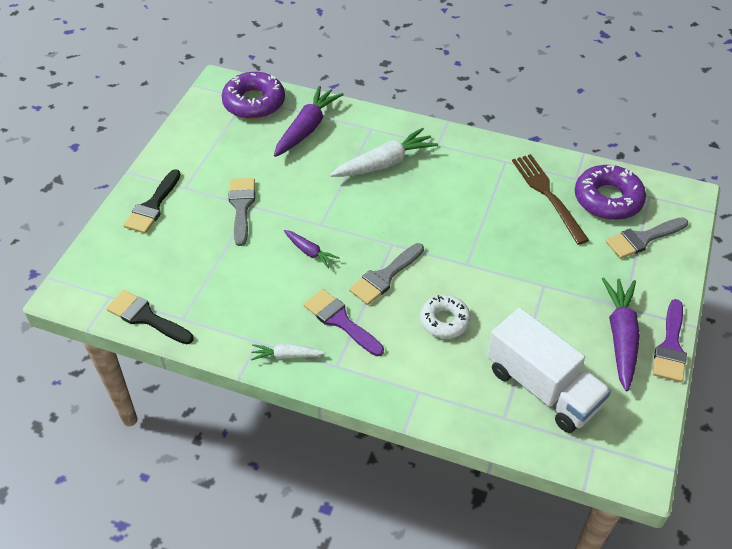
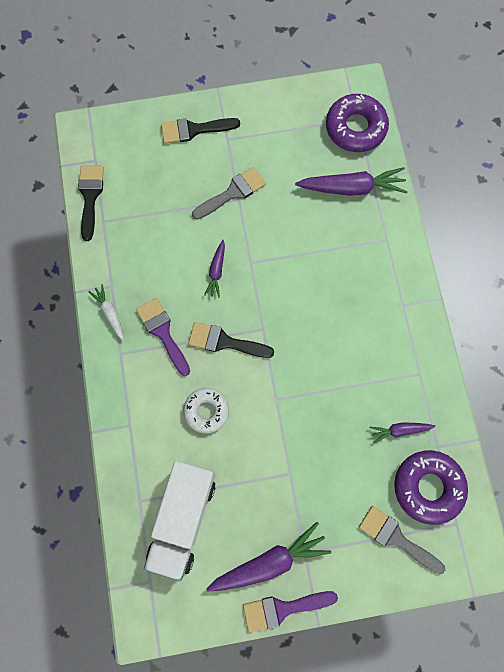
camera: 60 degrees right, 25 degrees up
(340, 320) = (162, 332): purple brush -> purple brush turned 45 degrees counterclockwise
(384, 163) = (350, 273): white carrot -> none
(384, 277) = (224, 342): grey brush -> black brush
(547, 195) = (399, 430): brown fork -> purple carrot

